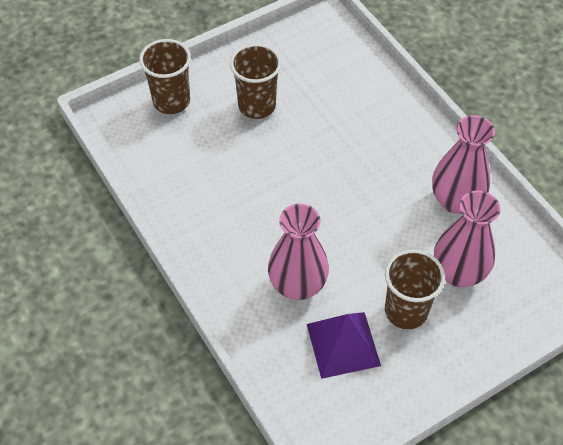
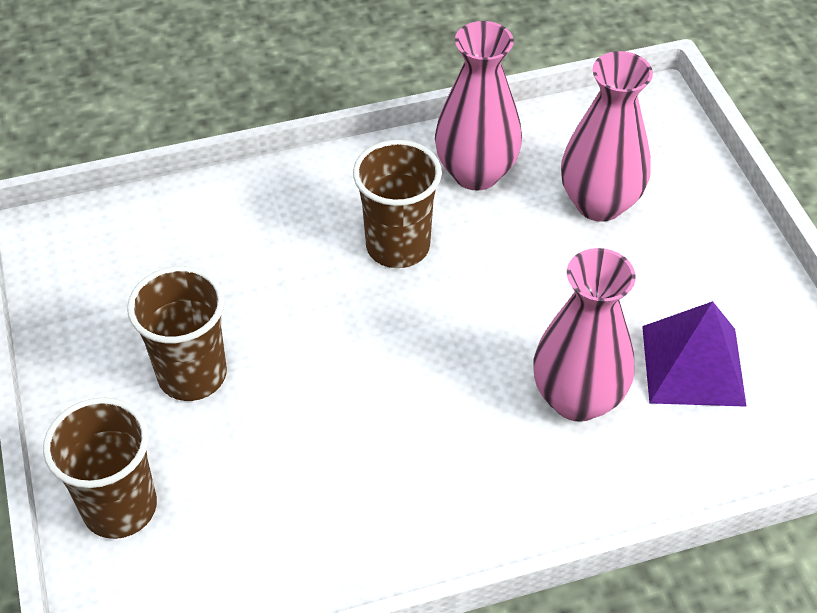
camera: 75 degrees left, 5 degrees down
(406, 311) = (650, 277): brown cup -> brown cup (398, 246)

